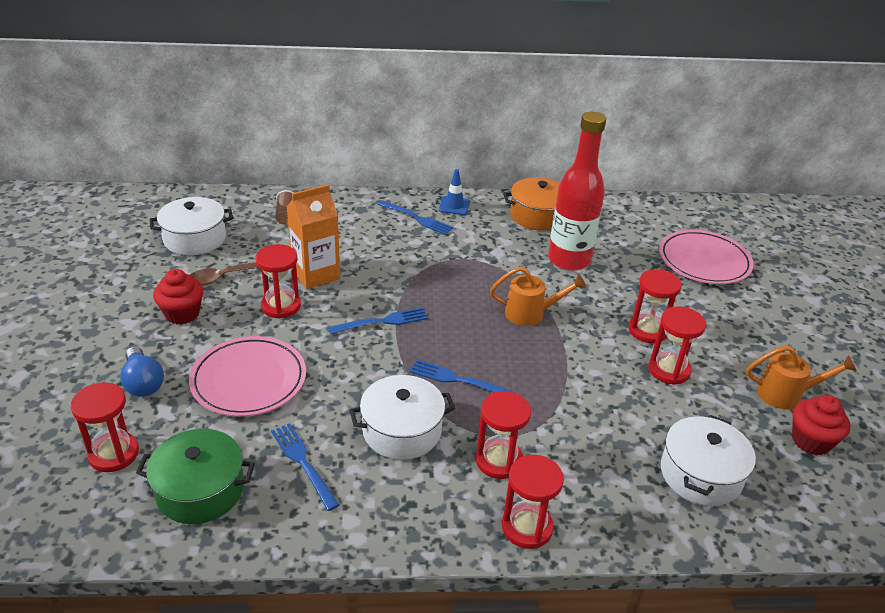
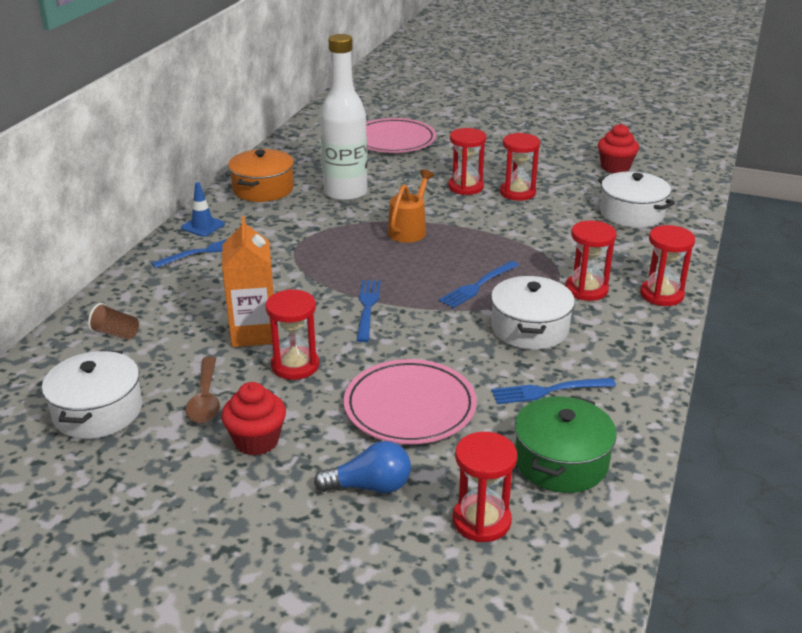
camera: 65 degrees left, 5 degrees down
(569, 260) = (345, 193): red bottle -> white bottle
(786, 394) = (566, 160): orange watering can -> none

